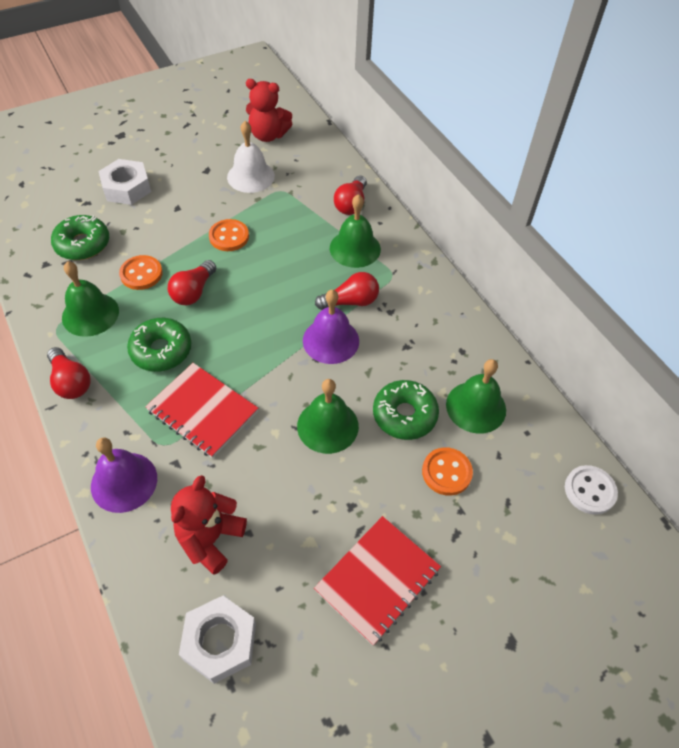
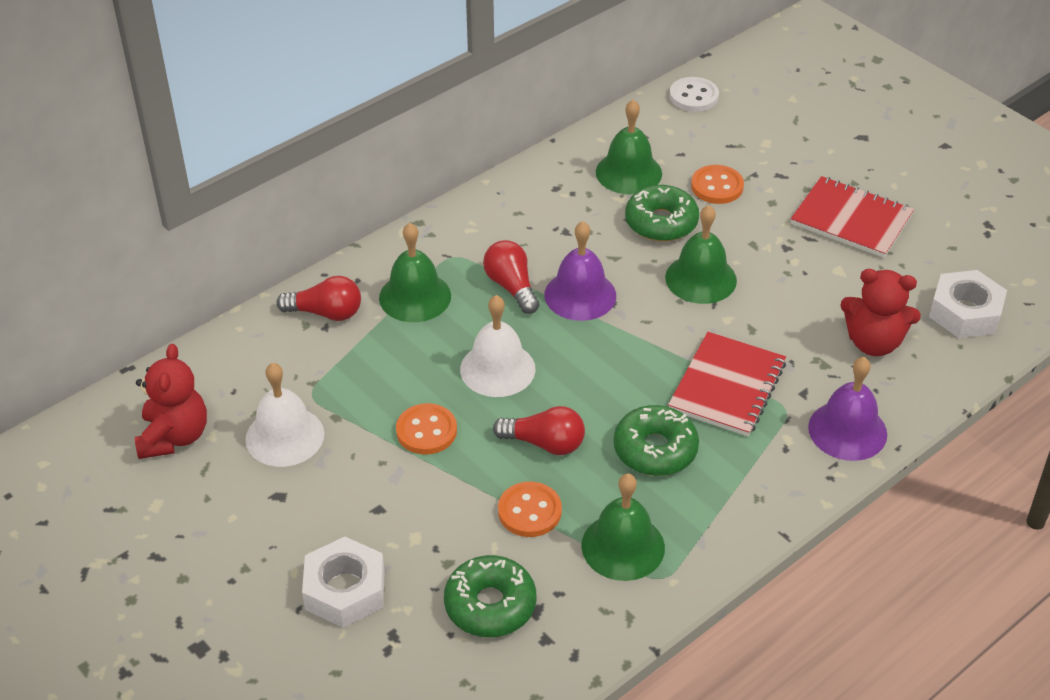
camera: 100 degrees left, 10 degrees down
(71, 382) = (740, 527): red light bulb -> none
(270, 280) = (497, 369): none -> white bell

